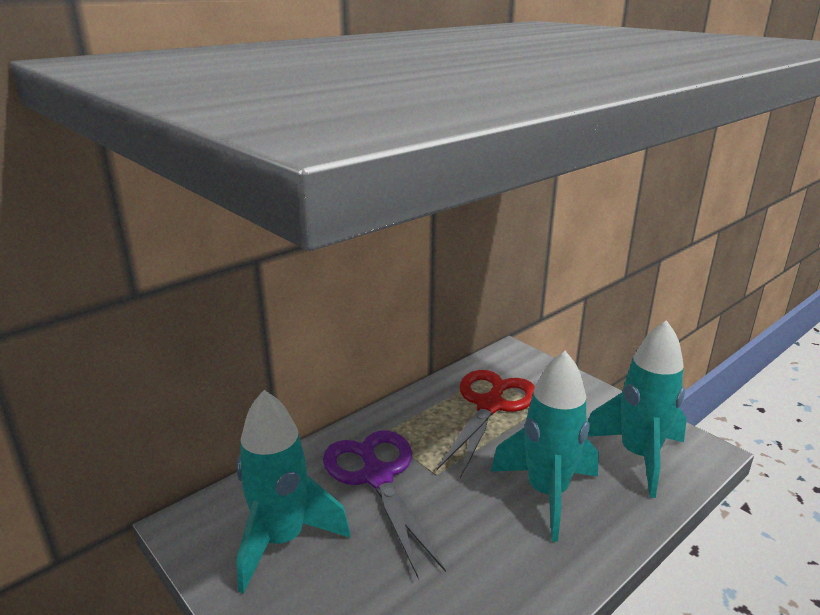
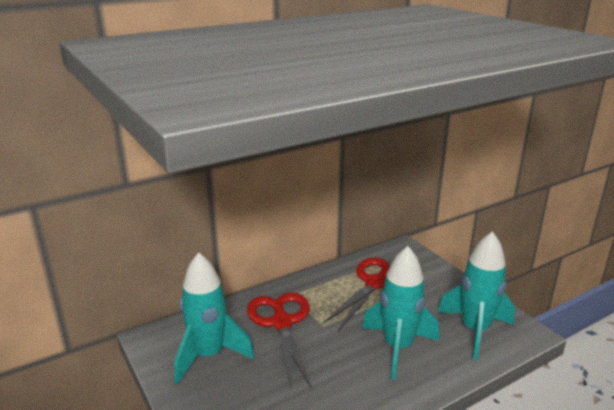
camera: 10 degrees right, 0 degrees up
(377, 476) = (282, 323): purple scissors -> red scissors

